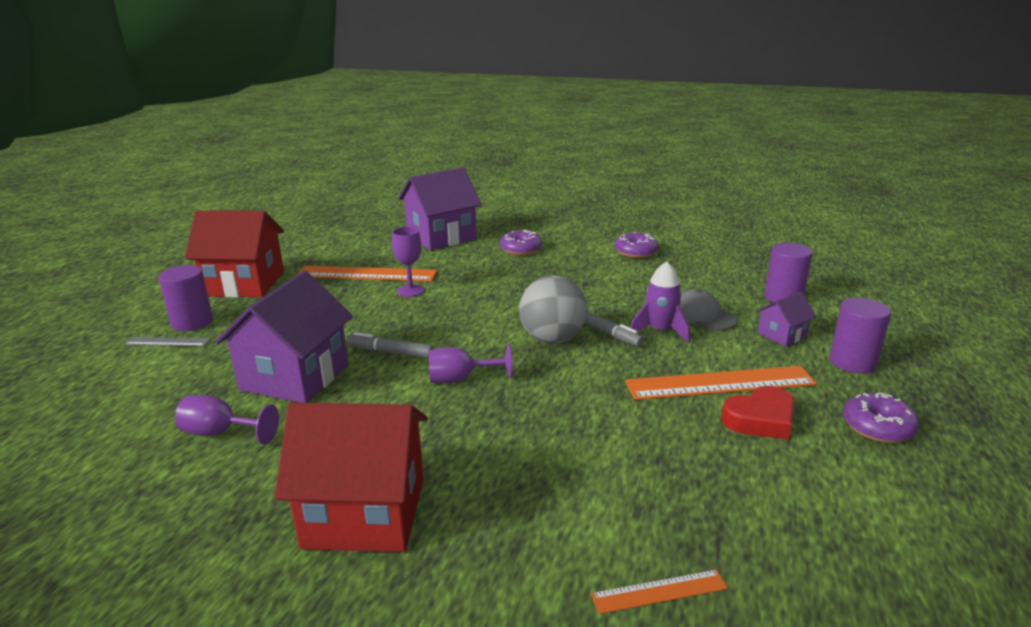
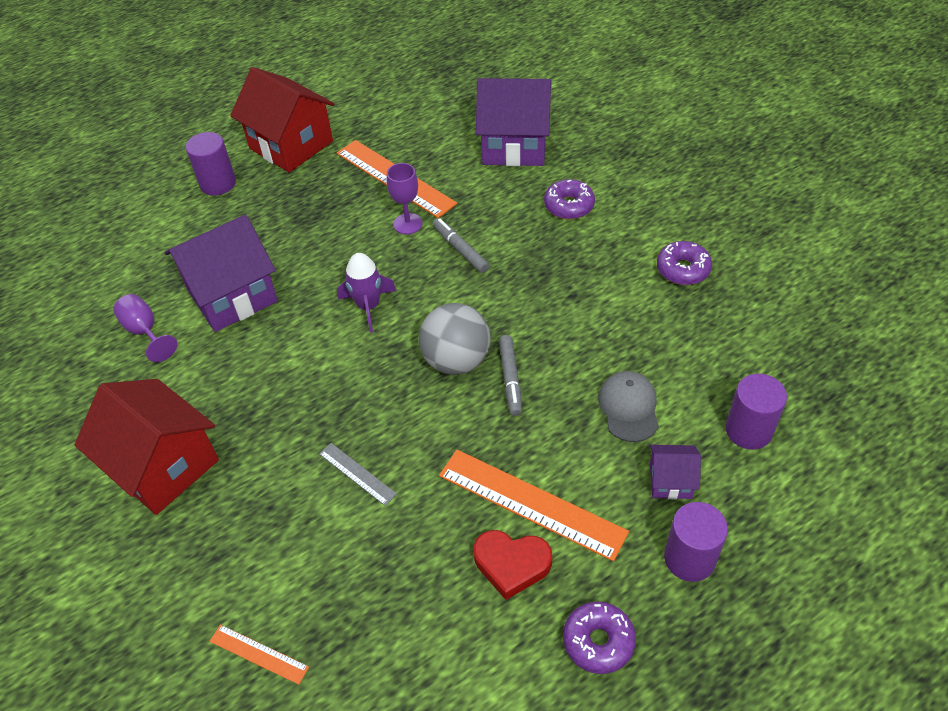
camera: 40 degrees right, 25 degrees up
(167, 342) = (186, 201): grey ruler -> grey ruler (357, 473)
(390, 352) = (319, 304): grey marker -> grey marker (460, 249)
(460, 379) = (337, 368): purple goblet -> none
(660, 331) = (561, 405): purple rocket -> purple rocket (368, 306)

